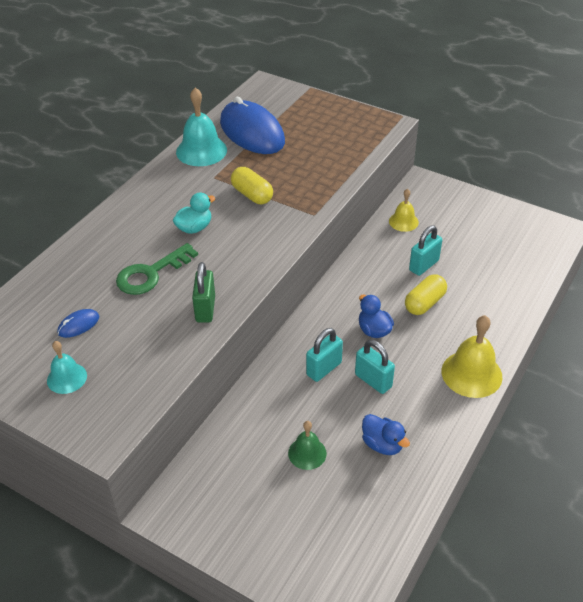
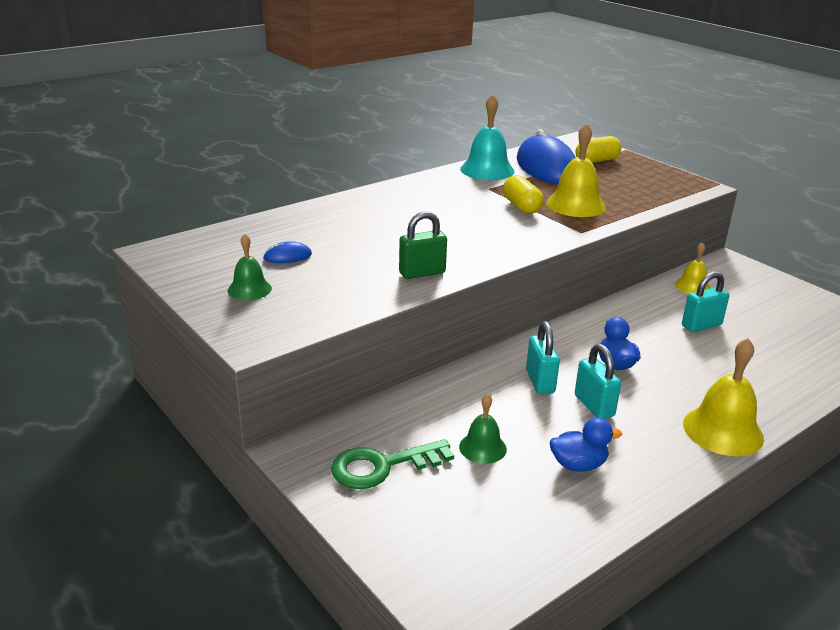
camera: 20 degrees right, 15 degrees down
(67, 378) = (249, 289): turquoise bell -> green bell
(151, 273) = (383, 238): green key -> green key (383, 466)
(194, 228) = (447, 217): turquoise duck -> none
(205, 309) = (422, 273): green padlock -> green padlock turned 45 degrees clockwise
(296, 179) = (575, 205): none -> yellow bell
(324, 369) = (540, 381): turquoise padlock -> turquoise padlock turned 75 degrees counterclockwise
(382, 444) = (578, 465): blue duck -> blue duck turned 75 degrees counterclockwise
(424, 303) = (688, 356): yellow capsule -> yellow capsule (597, 161)

